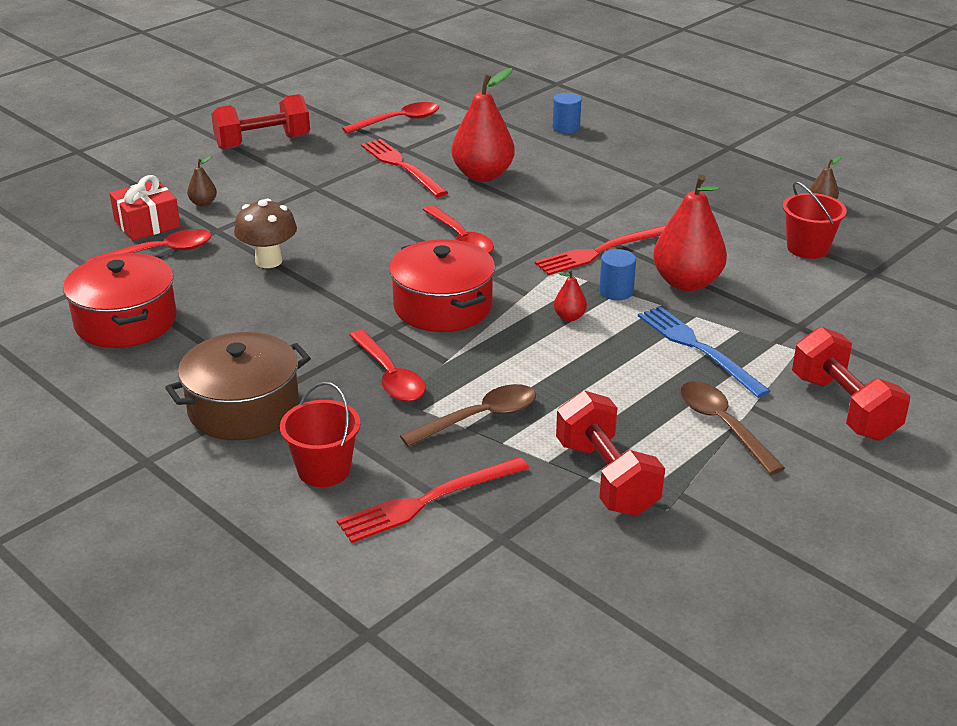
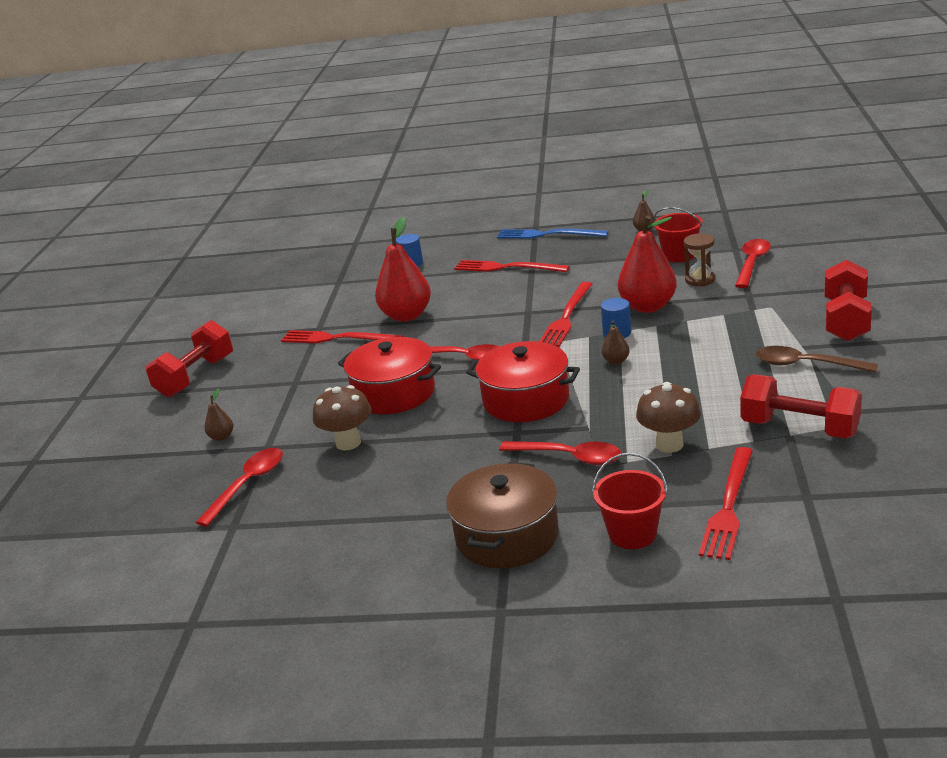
camera: 35 degrees left, 5 degrees down
(126, 321) = (308, 541): red pot -> red pot (394, 393)
(147, 224) = (199, 474): red gift -> none
(398, 121) = (281, 314): red spoon -> red spoon (752, 264)
(479, 418) = (669, 444): brown spoon -> brown mushroom
(569, 317) = (616, 361): red pear -> brown pear
(634, 175) = (507, 268): none -> red fork
(698, 348) = (719, 335): blue fork -> blue fork (547, 235)
(781, 284) = (700, 280): none -> brown hourglass
(843, 407) = (846, 320): red dumbbell -> red dumbbell turned 75 degrees clockwise

